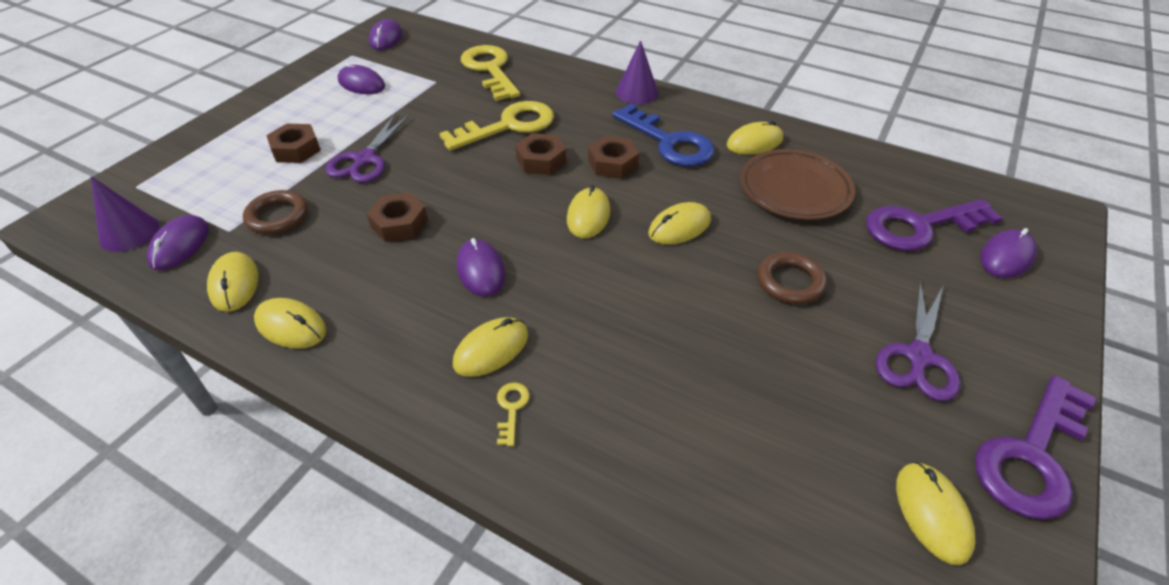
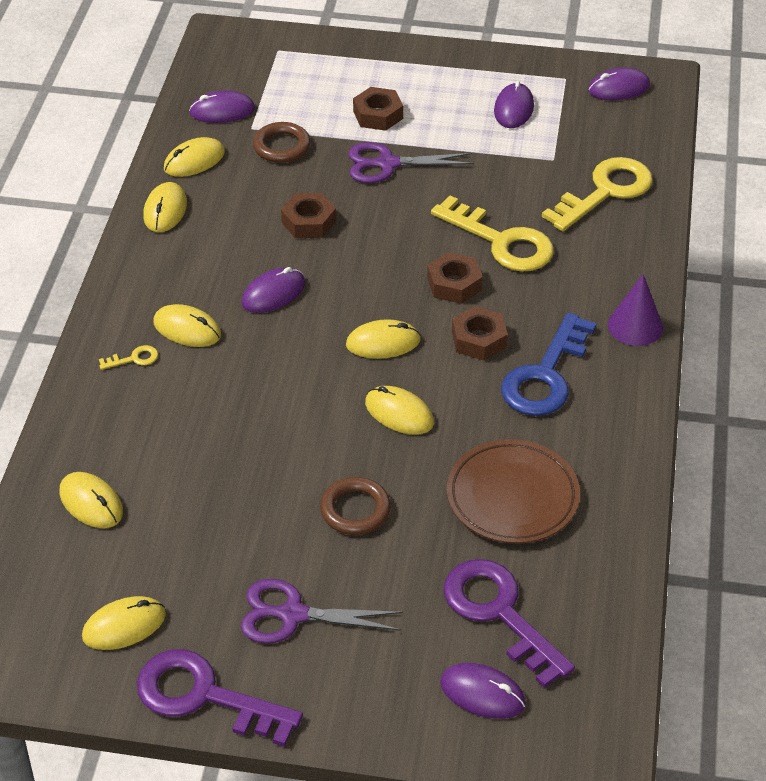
camera: 70 degrees right, 0 degrees up
(129, 233) = (223, 77): purple cone -> none
(754, 142) = (589, 450): yellow mouse -> yellow mouse (91, 503)

